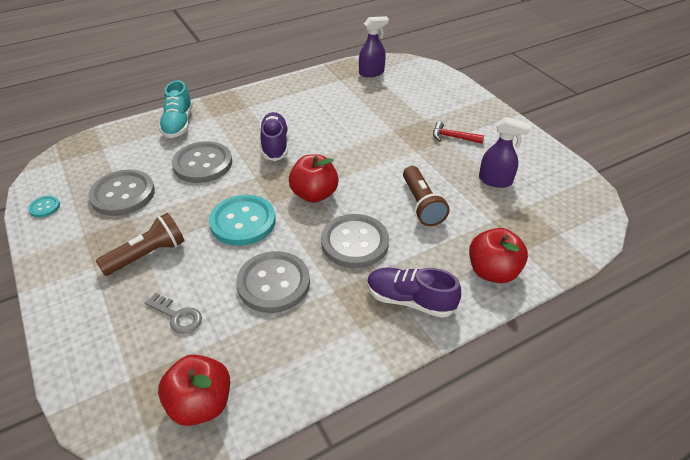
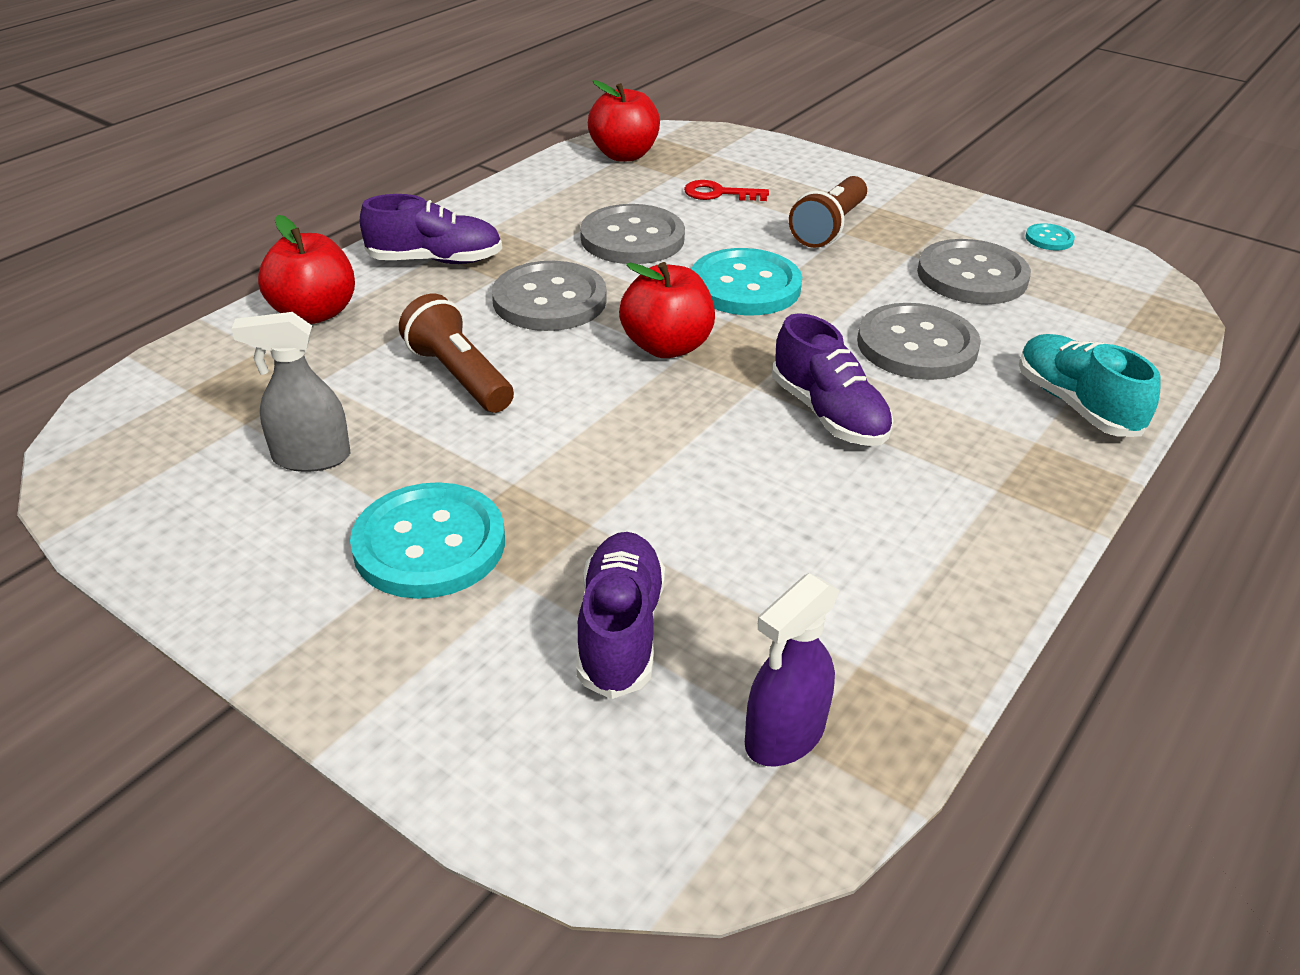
camera: 155 degrees right, 5 degrees down
(177, 316) = (719, 193): grey key -> red key
(401, 101) = (620, 631): none -> purple shoe
(453, 137) = (429, 544): red hammer -> turquoise button
(495, 181) = (311, 457): purple spray bottle -> grey spray bottle

